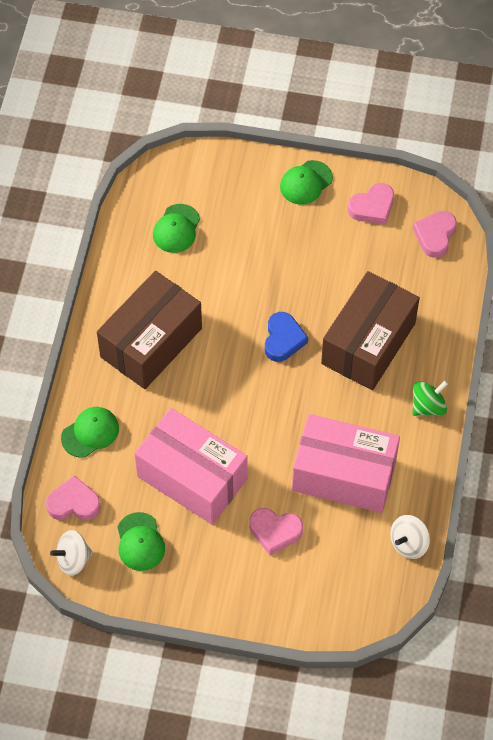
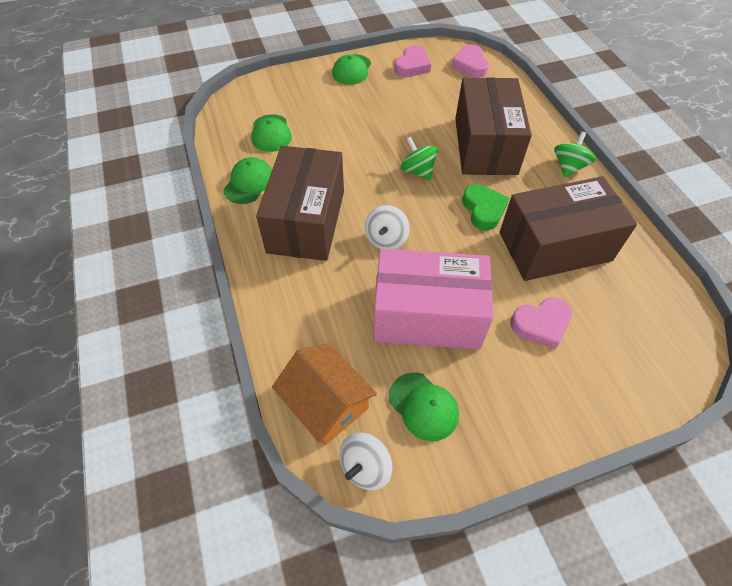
camera: 30 degrees left, 5 degrees down
(74, 503) = (326, 403): pink heart -> orange house
(90, 433) = (299, 324): green cap -> green cap (249, 183)
(283, 339) = (417, 171): blue heart -> green spinning top
(311, 409) = (483, 210): none -> green heart
(344, 475) = (554, 247): pink box -> brown box
(409, 543) = (657, 274): white spinning top -> white spinning top (386, 239)

